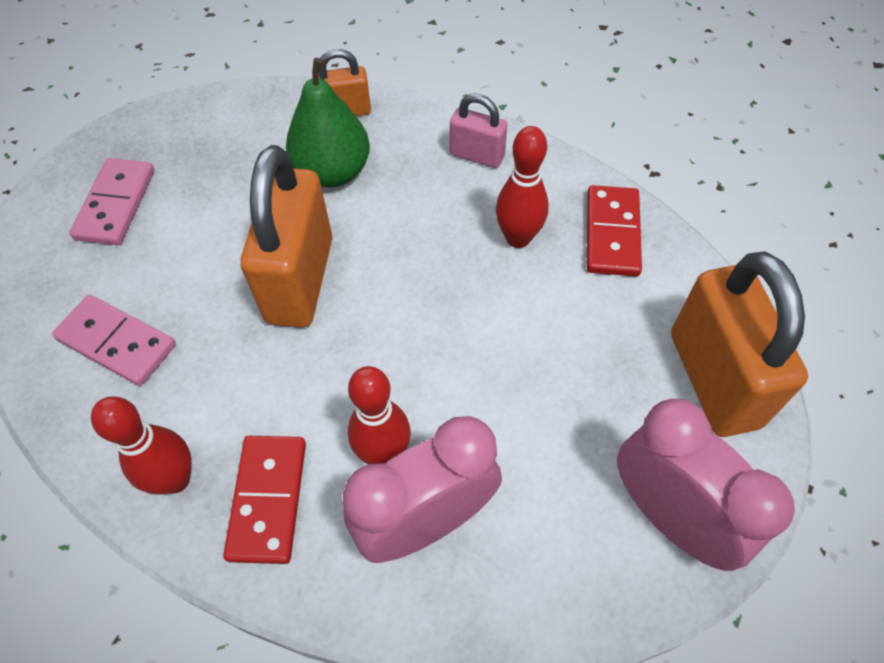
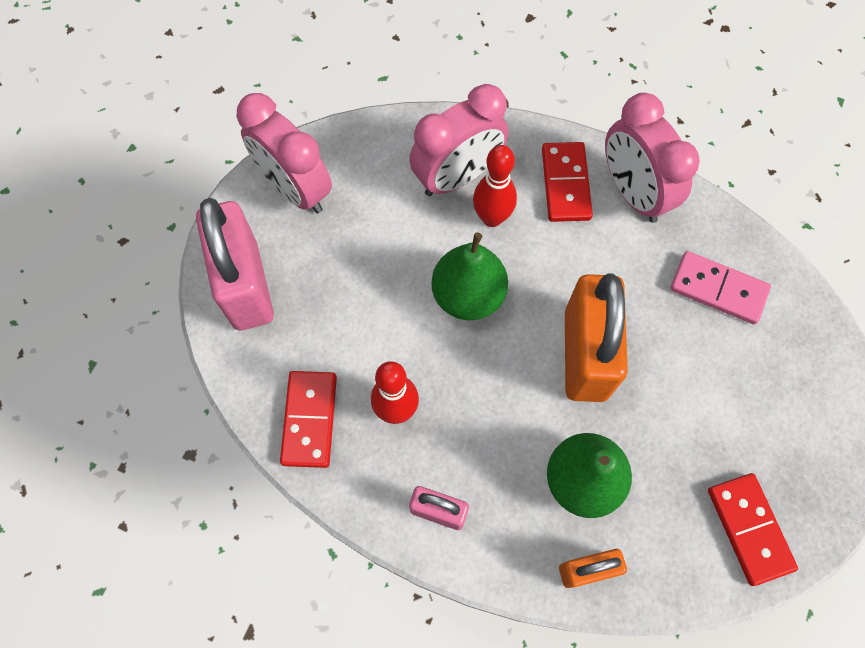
camera: 175 degrees right, 10 degrees up
(115, 204) = (782, 427): pink domino -> none
(175, 479) = (633, 193): red bowling pin -> pink clock
(187, 131) = (749, 529): none -> red domino
(427, 351) = (468, 295): none -> green pear
(713, 379) = (246, 285): orange padlock -> pink padlock

